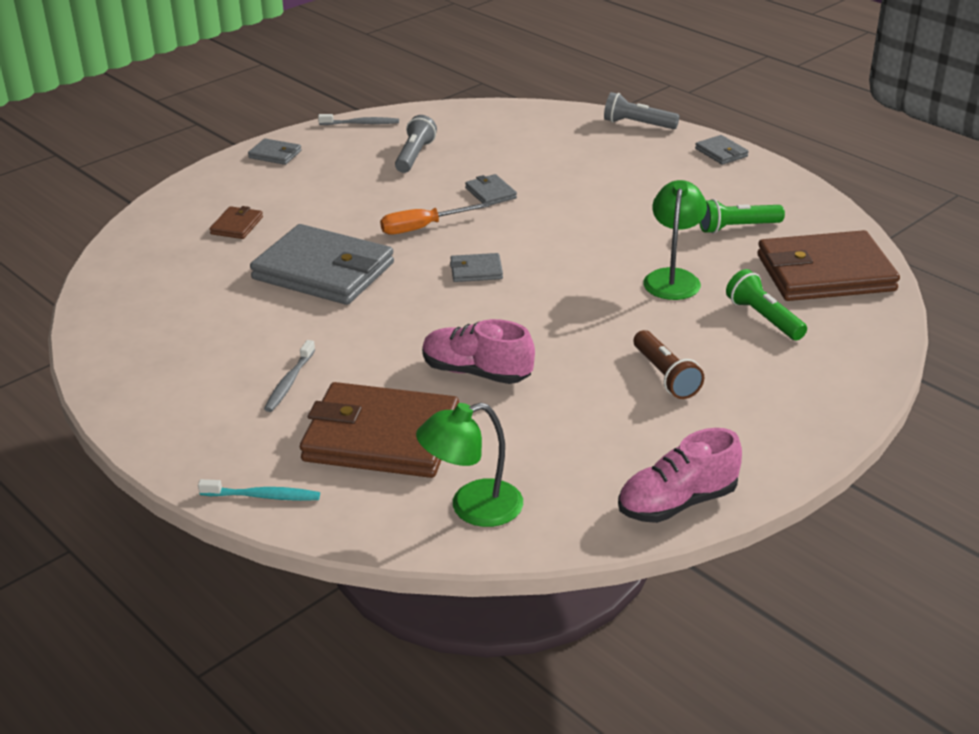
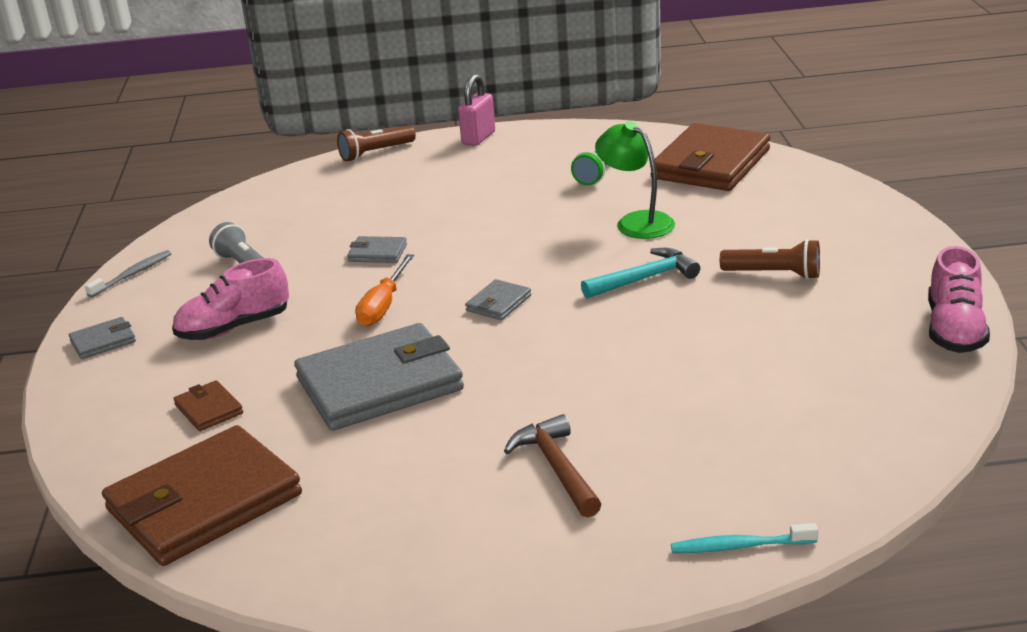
camera: 50 degrees left, 5 degrees down
(263, 496) = (739, 546): turquoise toothbrush -> turquoise toothbrush turned 135 degrees counterclockwise
(289, 382) = (556, 468): grey toothbrush -> brown hammer
(381, 437) = (712, 442): brown wallet -> brown wallet (204, 502)
(472, 508) = (872, 429): green lamp -> none
(476, 372) = (665, 358): pink shoe -> pink shoe (234, 328)
(585, 318) = (645, 279): none -> turquoise hammer
(637, 124) = (376, 153): grey flashlight -> brown flashlight
(721, 152) = (478, 138): grey wallet -> pink padlock
(764, 318) = (742, 208): green flashlight -> none

